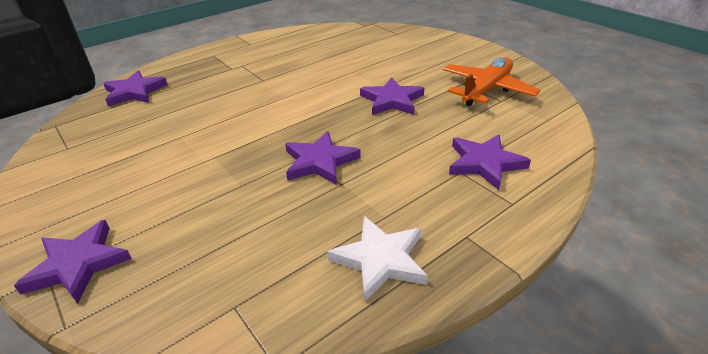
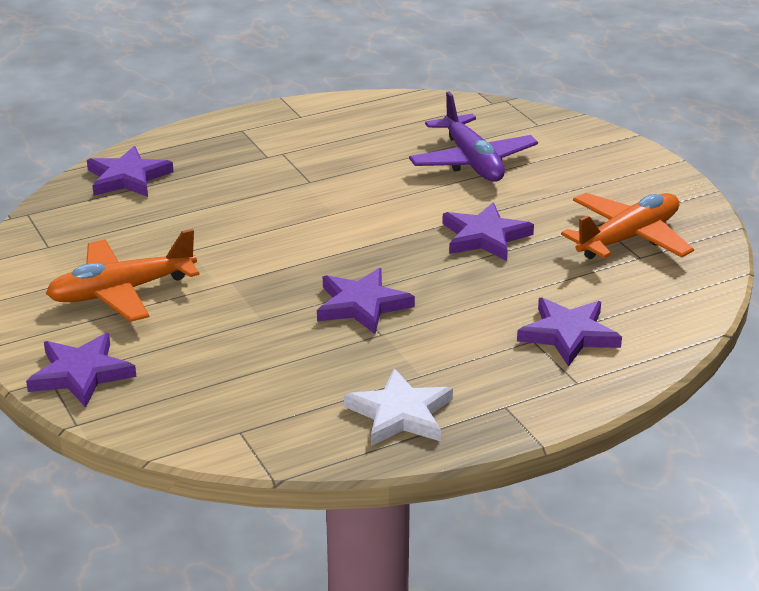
camera: 10 degrees right, 5 degrees down
(124, 177) = (121, 292): none -> orange plane
(365, 56) = (472, 161): none -> purple plane

